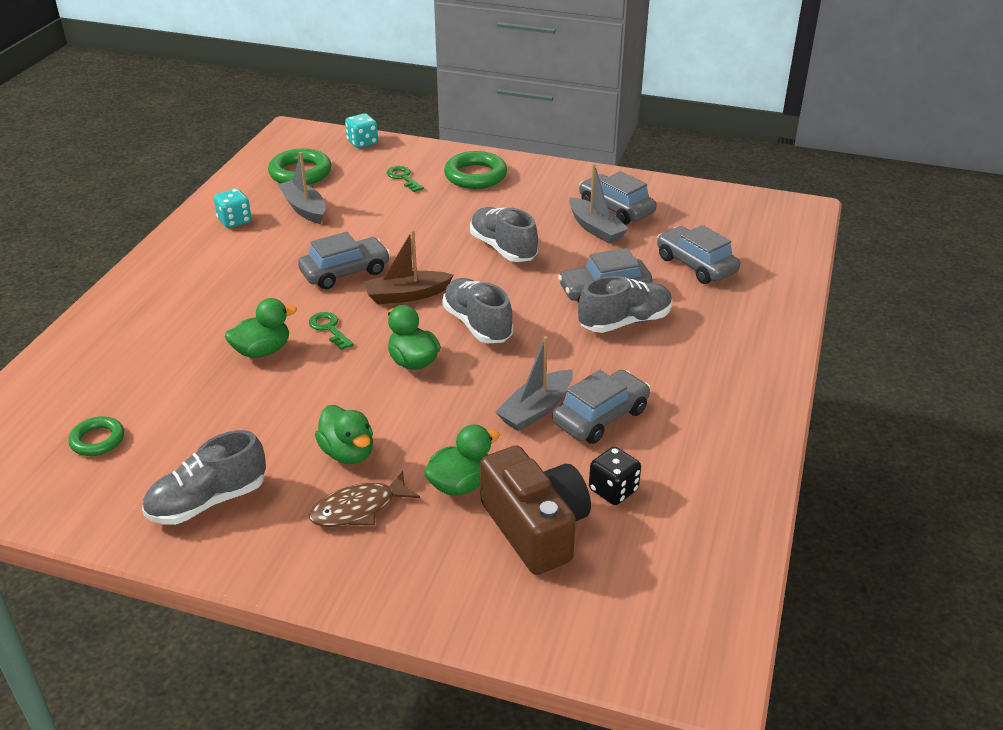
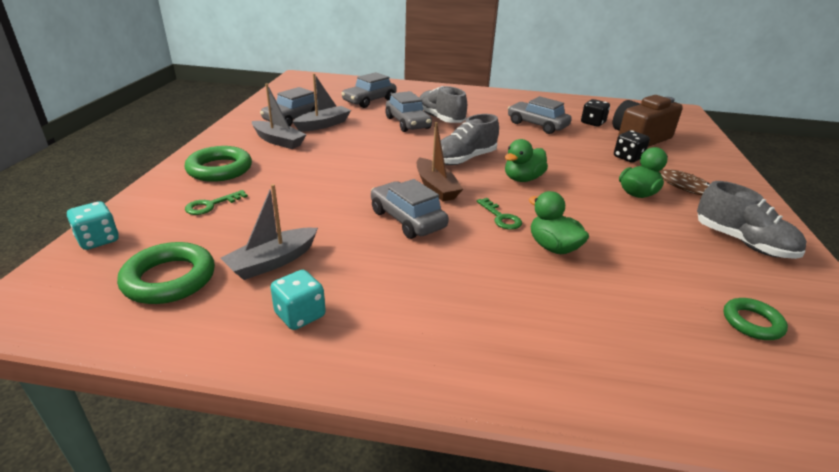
camera: 100 degrees left, 5 degrees down
(329, 329) = (501, 217): green key -> green key turned 75 degrees counterclockwise
(460, 484) = (628, 158): green duck -> black dice
(503, 248) = (355, 154): grey shoe -> none
(536, 409) = (544, 140): grey boat -> grey boat (278, 141)

